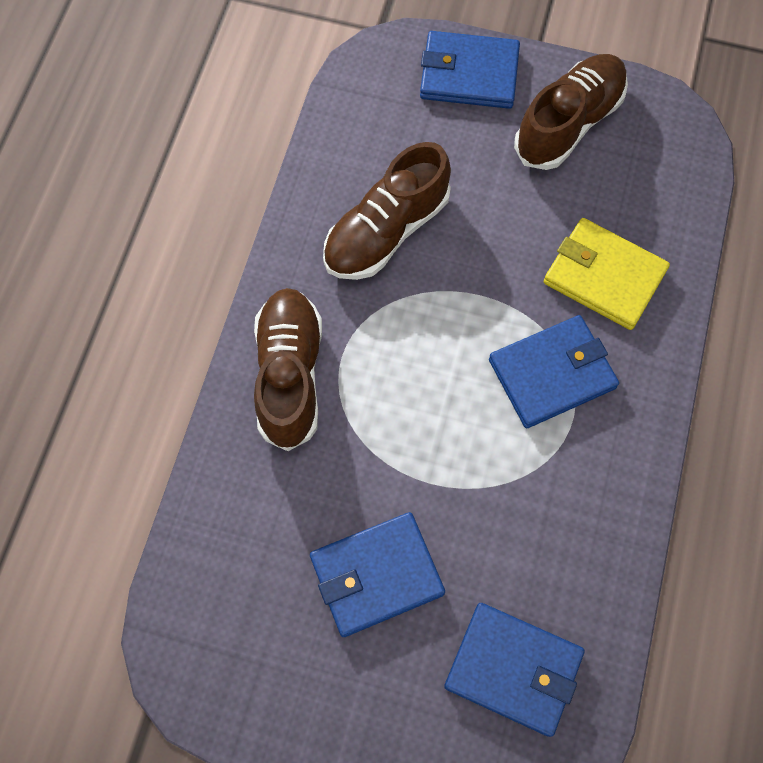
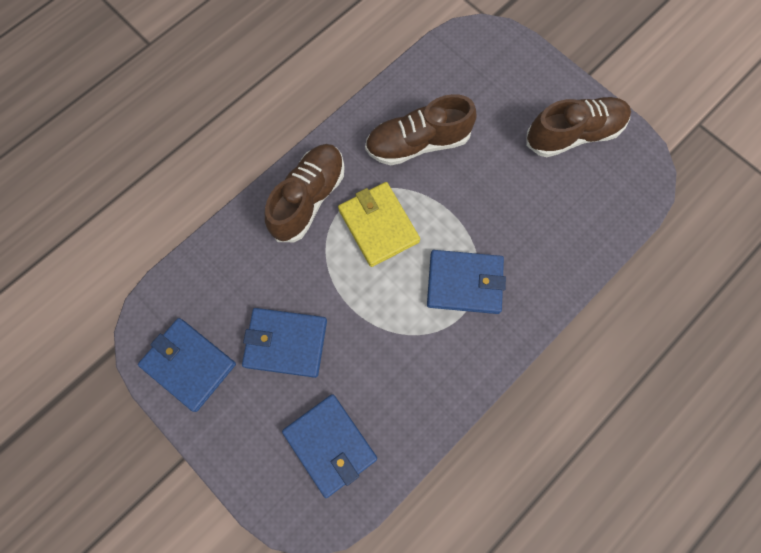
camera: 30 degrees right, 5 degrees up
(469, 74) = (529, 72): blue wallet -> blue wallet (189, 364)
(604, 276) = (535, 241): yellow wallet -> yellow wallet (378, 226)

